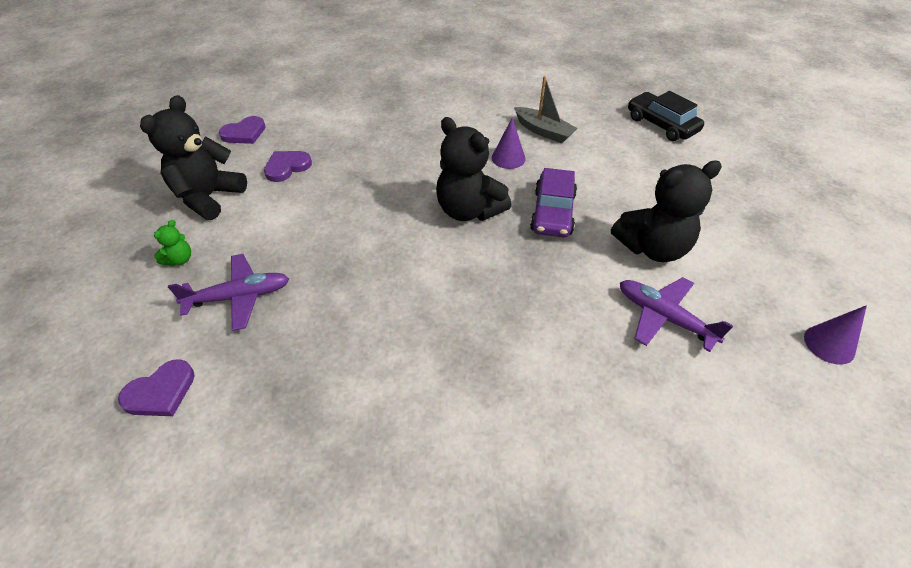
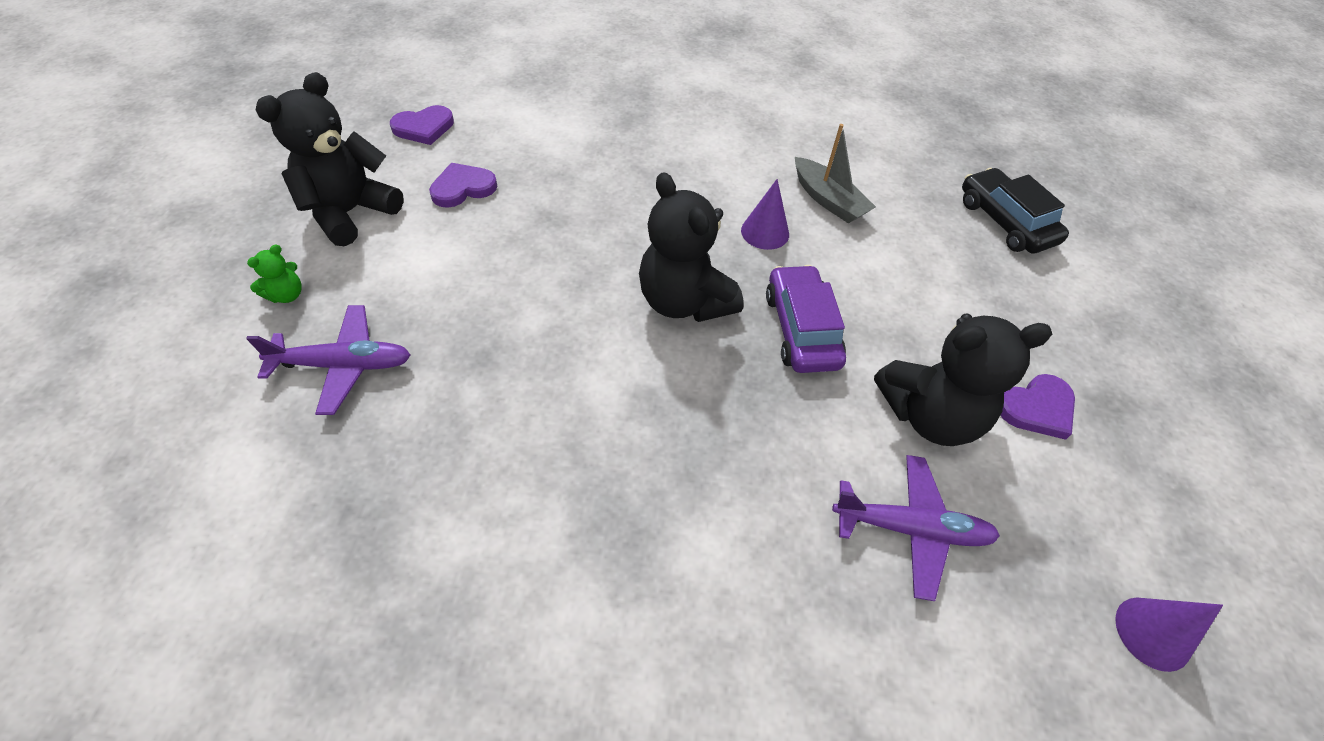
camera: 10 degrees right, 5 degrees up
(161, 392) = (206, 479): purple heart -> purple heart (1037, 408)
(552, 212) = (801, 329): purple car -> purple car turned 150 degrees clockwise
(663, 317) = (911, 529): purple plane -> purple plane turned 135 degrees clockwise

